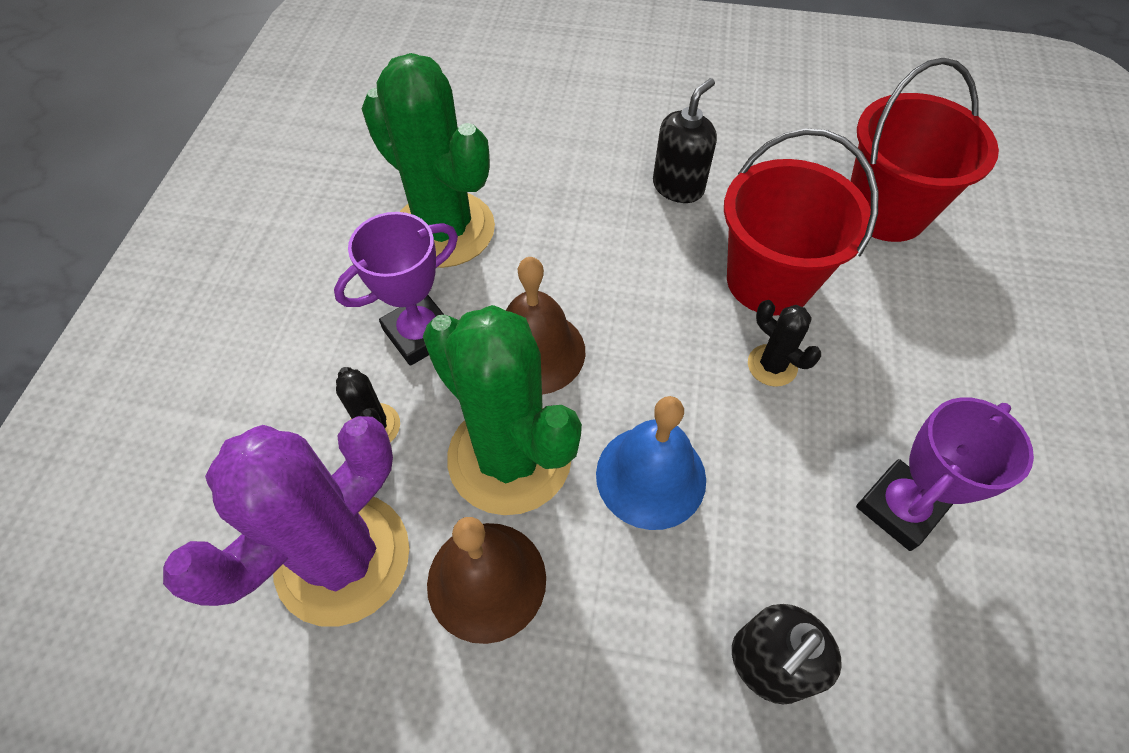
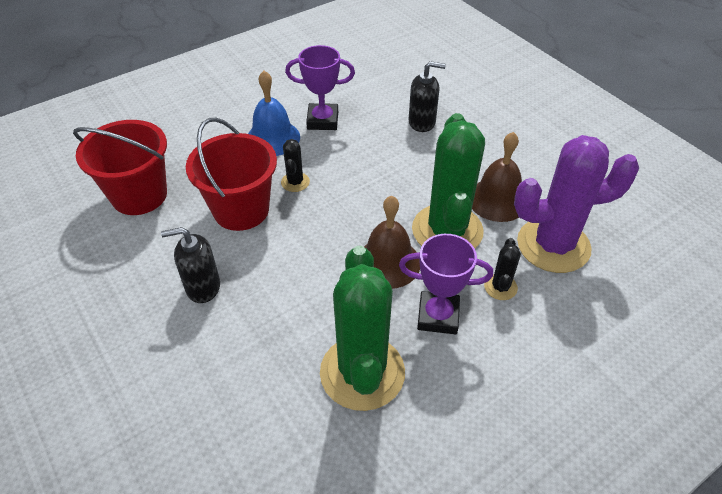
camera: 135 degrees left, 10 degrees down
(651, 476) = (396, 185): blue bell -> blue bell (273, 138)

